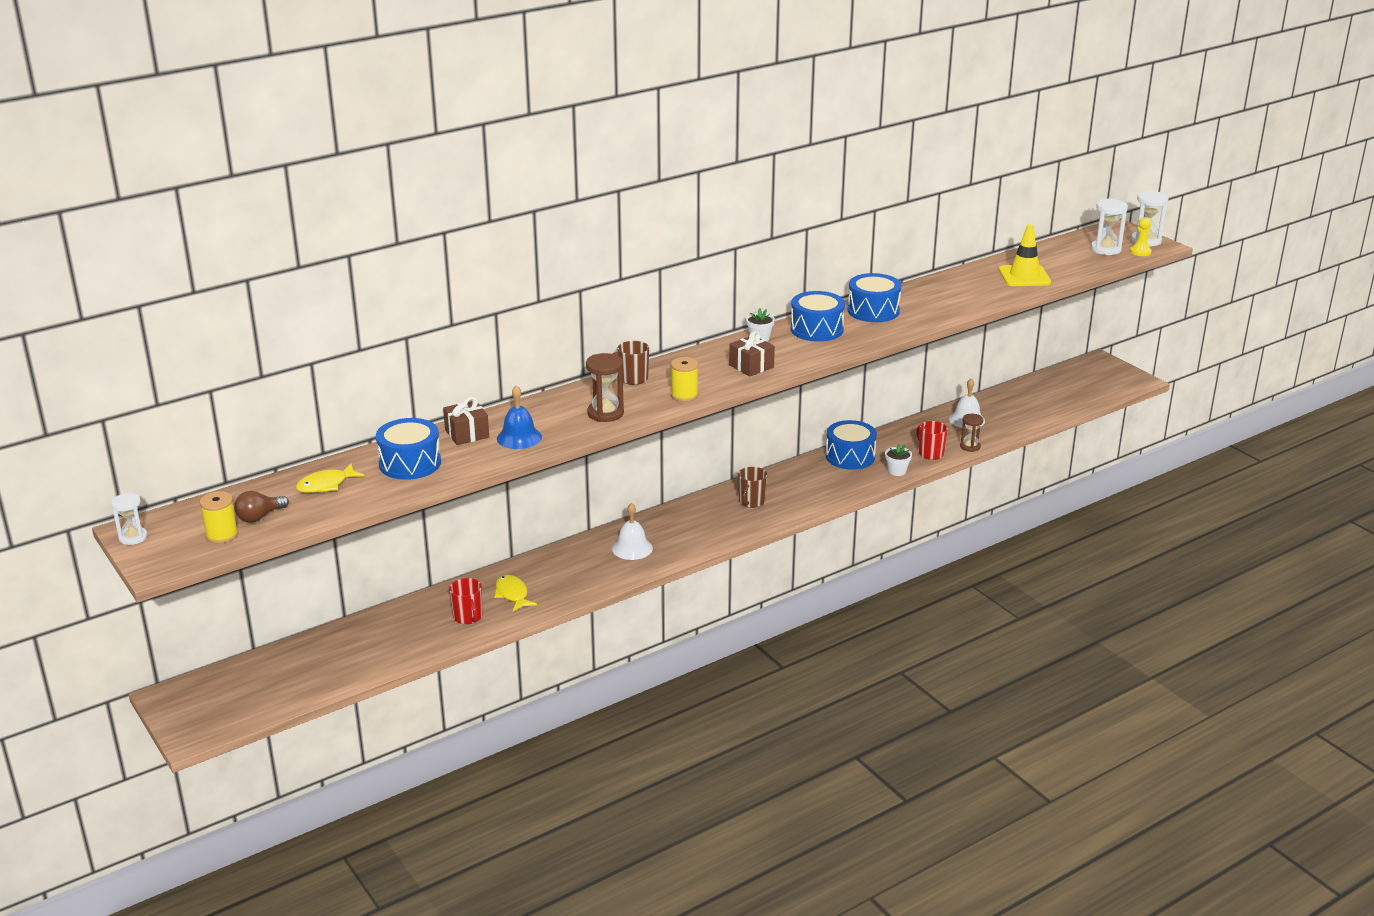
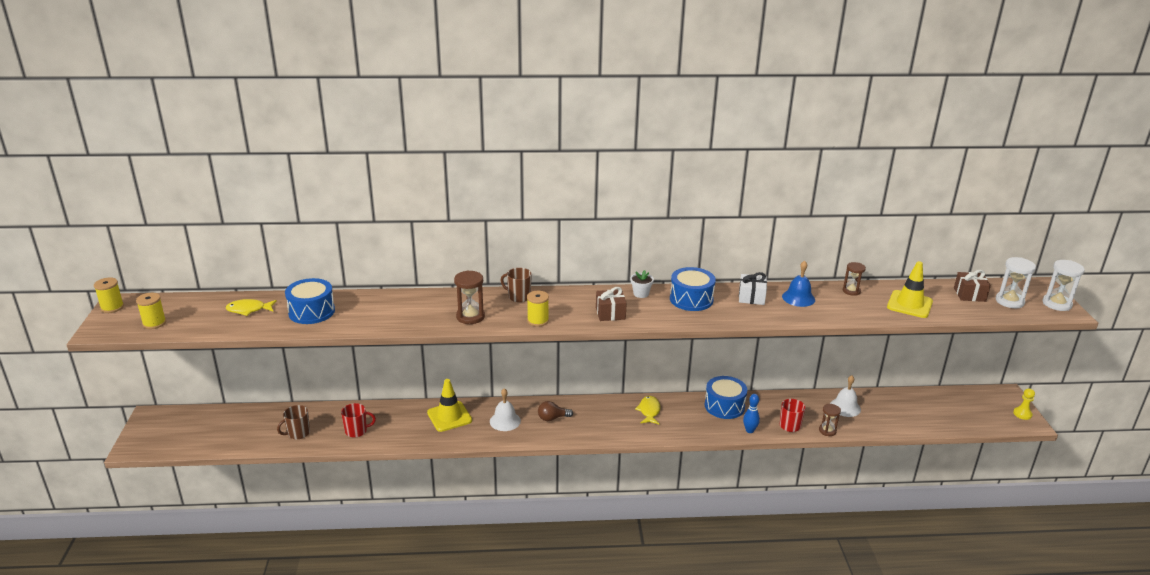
camera: 30 degrees right, 0 degrees up
(133, 537) = (112, 307): white hourglass -> yellow spool
(259, 517) = (188, 318): brown light bulb -> brown light bulb (552, 418)
(467, 434) = (369, 302): brown gift -> brown gift (969, 294)
(468, 617) = (357, 431): red mug -> red mug turned 105 degrees counterclockwise
(512, 594) = (398, 425): yellow fish -> yellow fish (649, 411)
(519, 437) = (396, 316): blue bell -> blue bell (798, 298)
(563, 565) = (449, 416): none -> yellow traffic cone
(751, 502) = (619, 416): brown mug -> brown mug (298, 433)
(873, 311) = (751, 297): blue drum -> white gift
(897, 471) = (749, 430): white flower pot -> blue bowling pin
(960, 278) = (851, 291): none -> brown hourglass
(1140, 252) = (1041, 312): yellow pawn -> yellow pawn (1022, 414)

